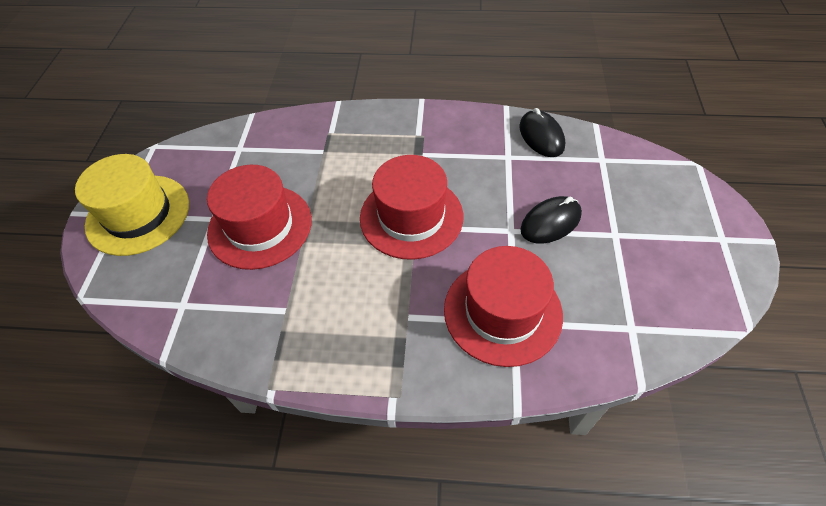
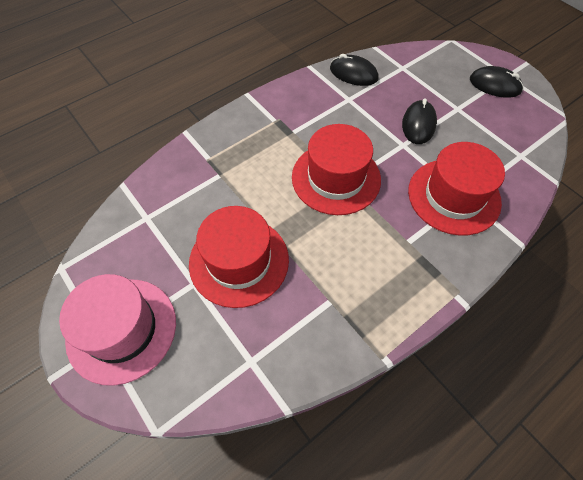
camera: 45 degrees left, 5 degrees up
(138, 214) = (122, 329): yellow hat -> pink hat
(693, 239) = (494, 85): none -> black mouse

